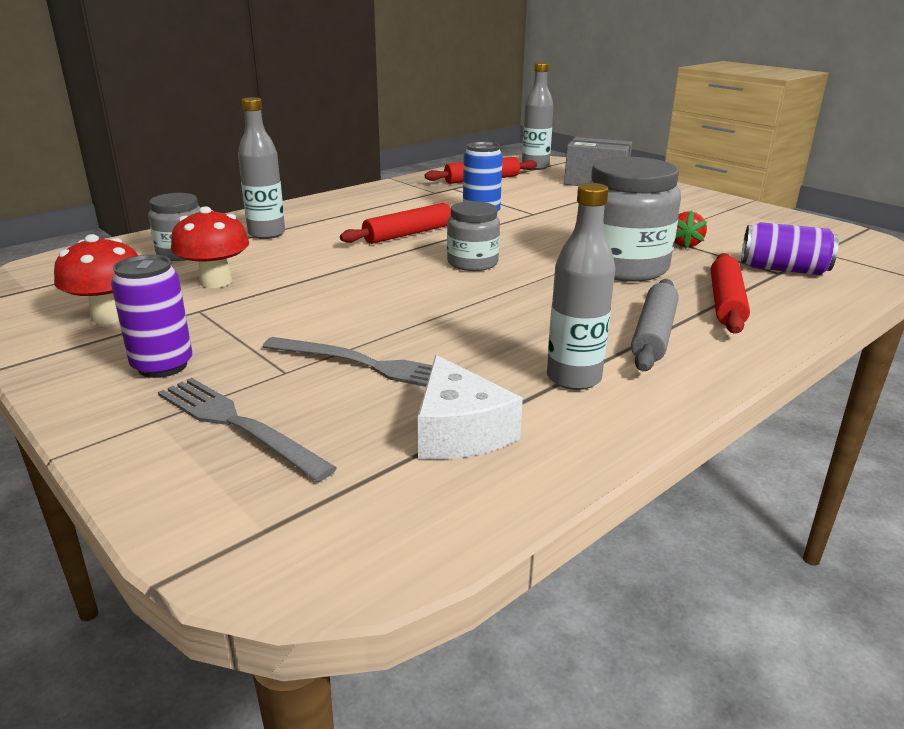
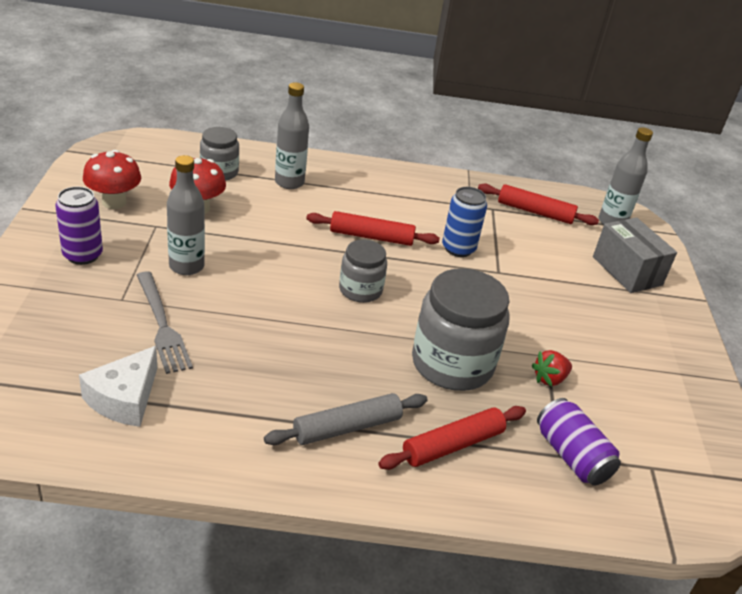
camera: 40 degrees right, 10 degrees up
(237, 424) = (53, 316): grey fork -> none
(573, 378) = (238, 416): grey bottle -> grey bottle (186, 266)

